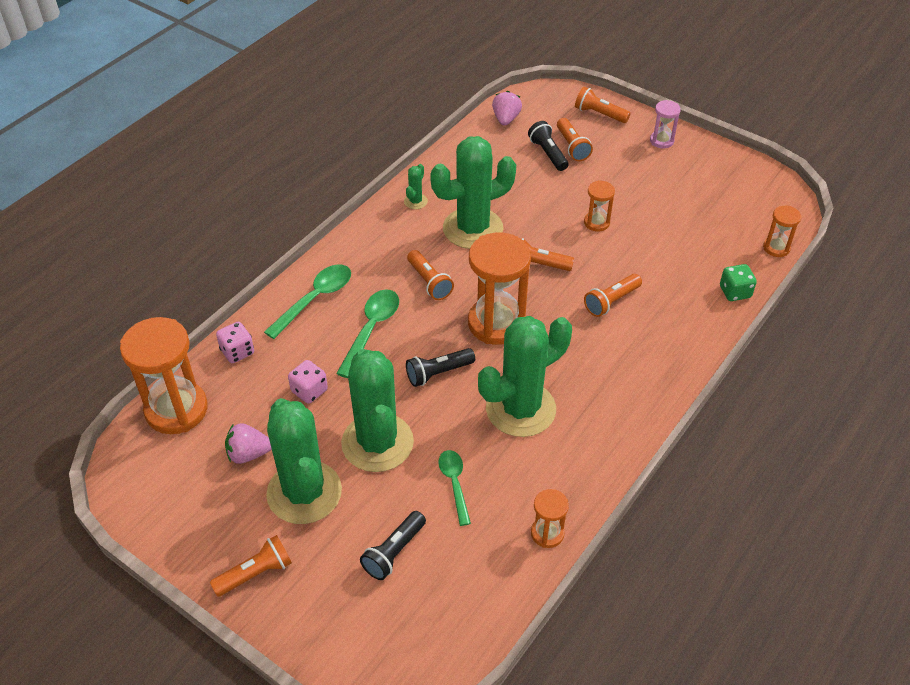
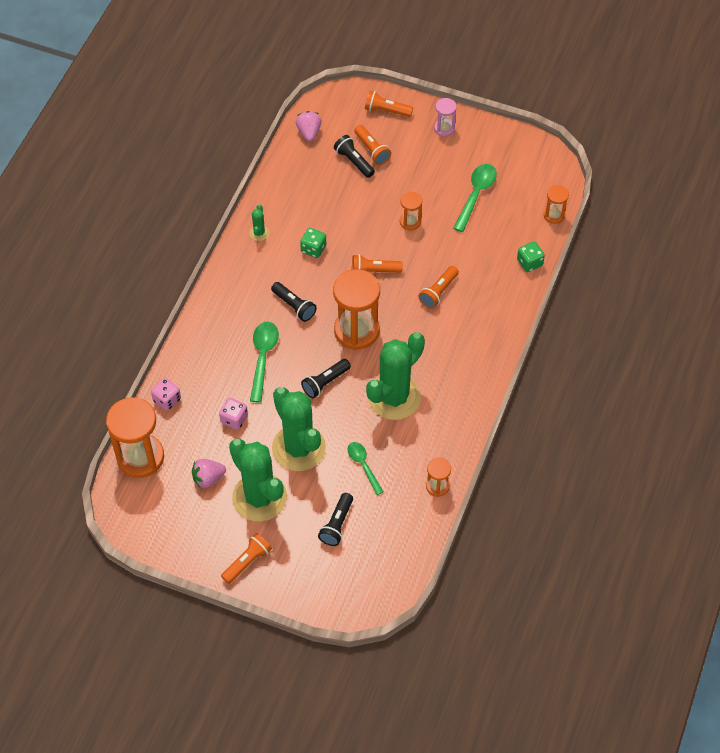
camera: 15 degrees left, 10 degrees up
(315, 299) = (210, 341): green spoon -> green spoon (476, 195)
(429, 282) = (294, 306): orange flashlight -> black flashlight
(473, 228) = (313, 249): green cactus -> green dice

